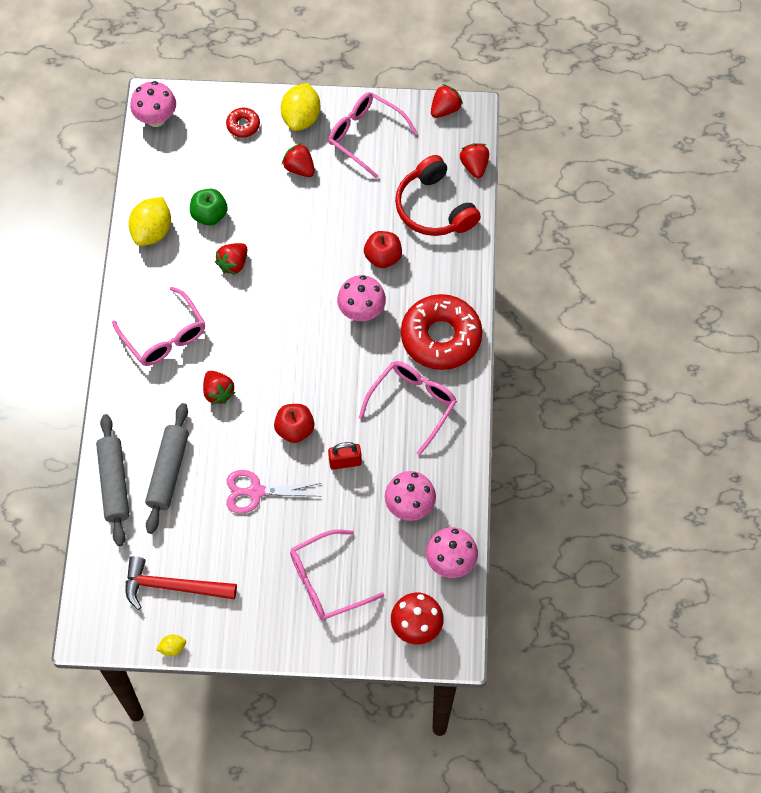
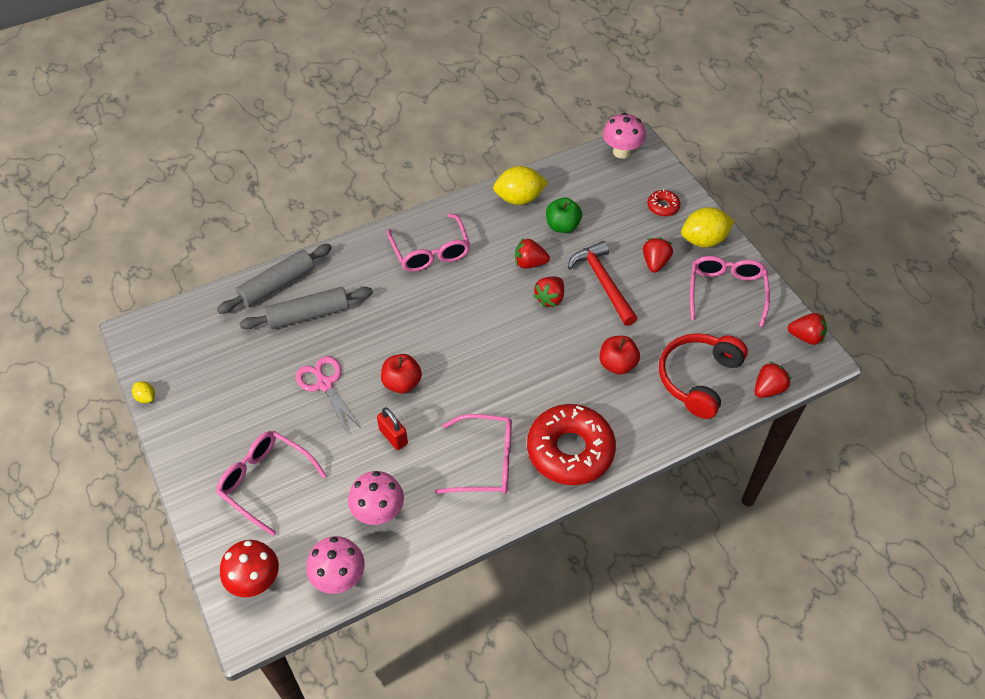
camera: 60 degrees right, 10 degrees down
(164, 336) = (431, 252): pink glasses -> pink glasses turned 45 degrees counterclockwise
(172, 586) = (204, 369): red hammer -> red hammer (603, 282)
(218, 392) = (403, 312): red strawberry -> red strawberry (550, 298)
(361, 311) = (551, 375): pink mushroom -> none

